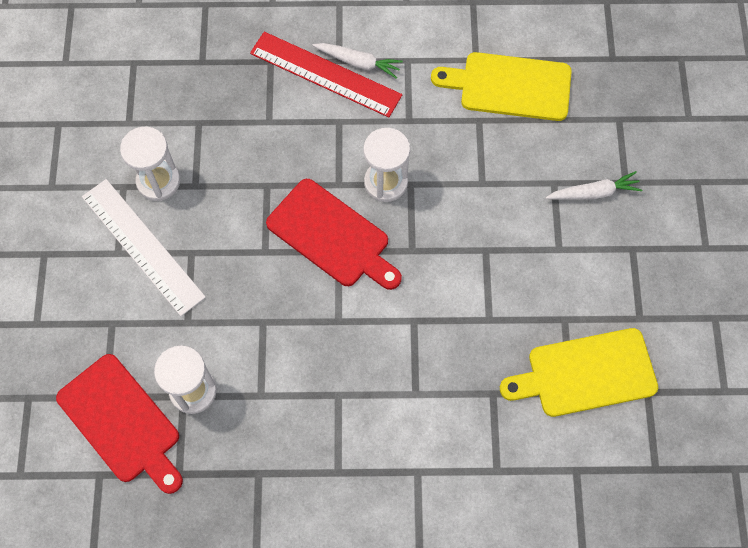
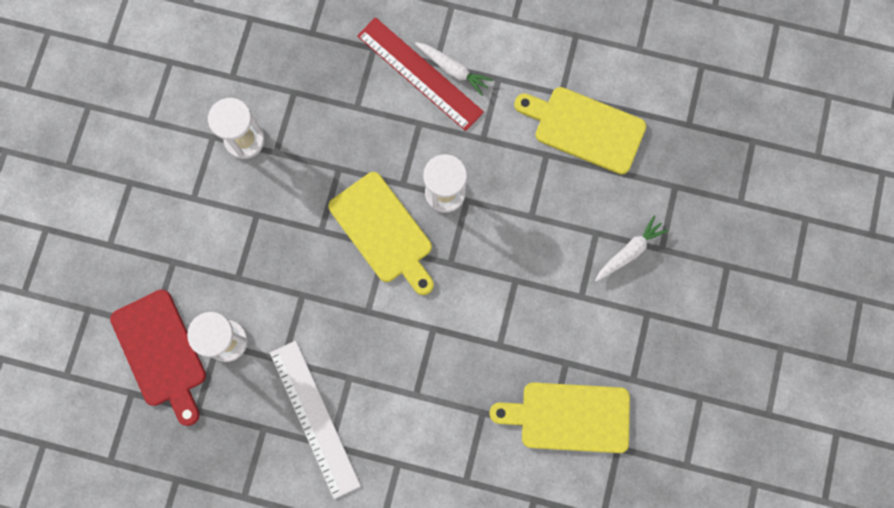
camera: 15 degrees right, 10 degrees up
(143, 246) = (216, 197): white ruler -> white ruler (315, 418)
(332, 236) = (383, 231): red cutting board -> yellow cutting board
(593, 193) = (629, 252): white carrot -> white carrot turned 45 degrees counterclockwise

